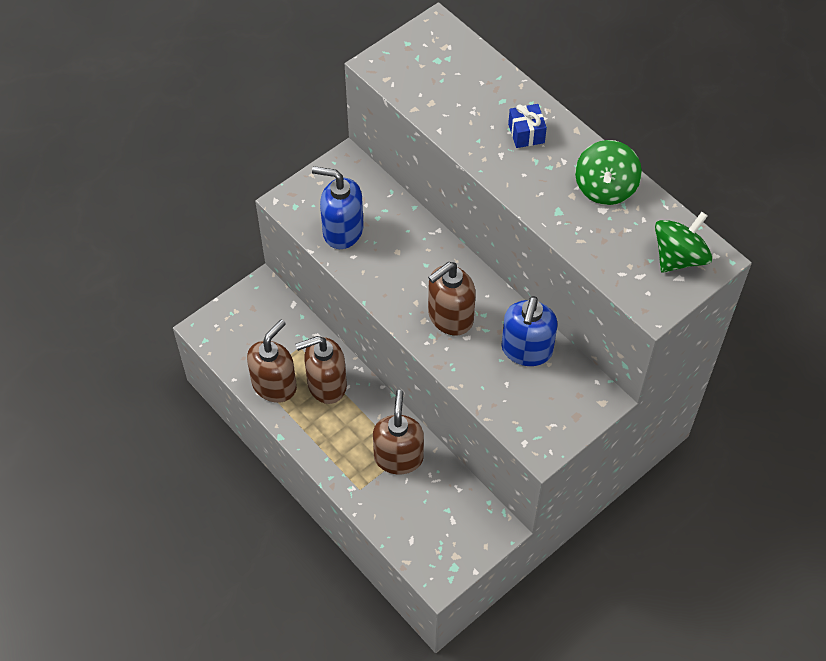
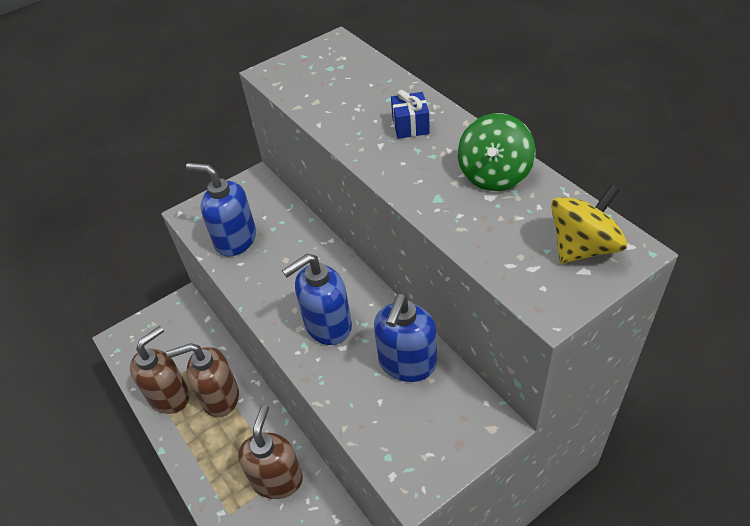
camera: 10 degrees right, 10 degrees down
(450, 317) = (327, 325): brown soap dispenser -> blue soap dispenser
(679, 257) = (583, 247): green spinning top -> yellow spinning top

